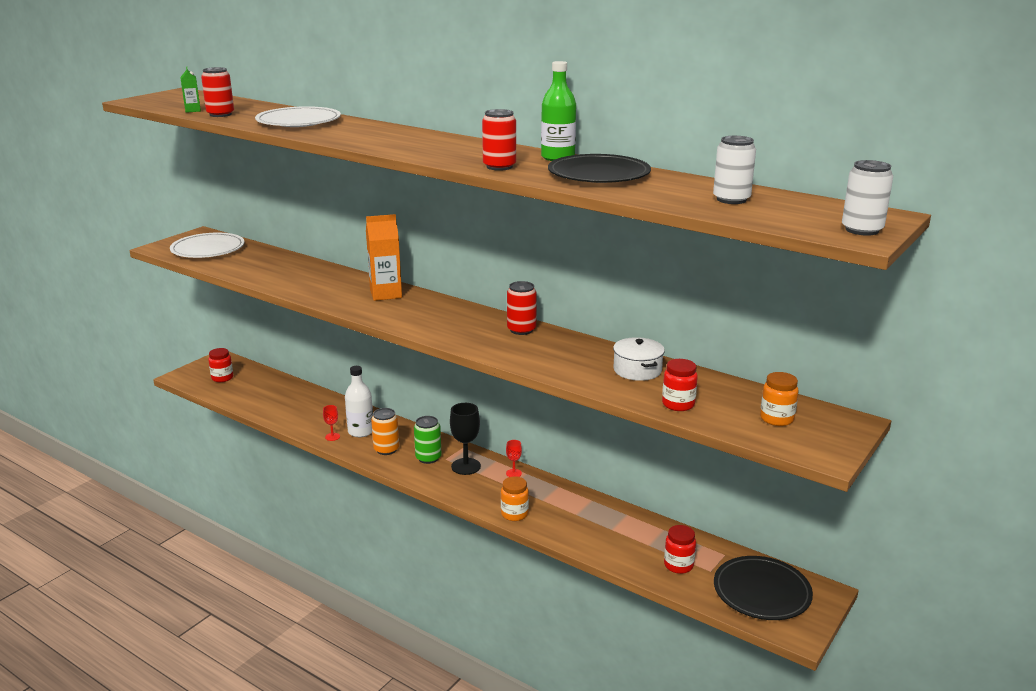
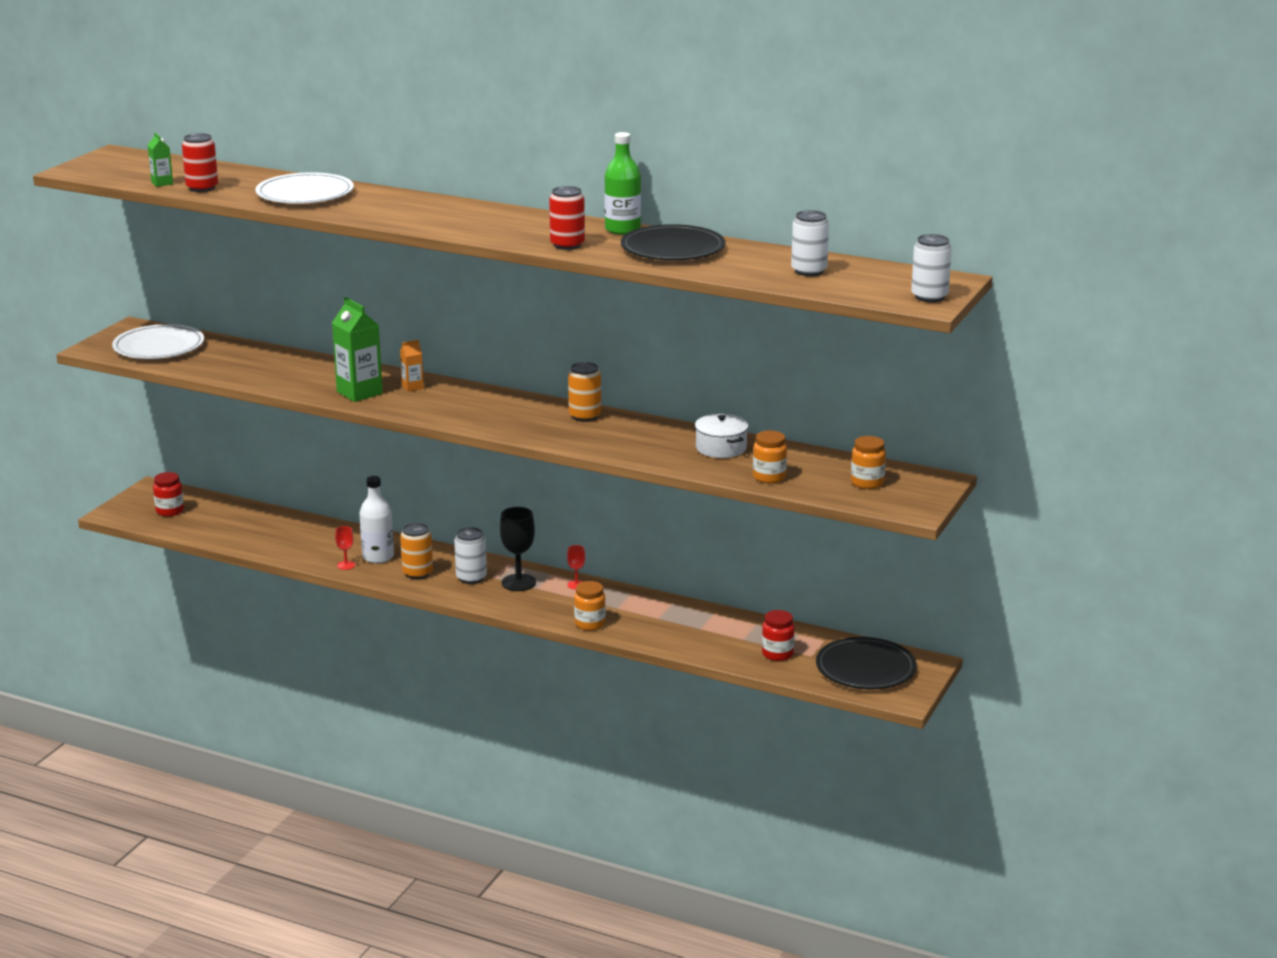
camera: 10 degrees left, 0 degrees up
(340, 296) = (359, 393): none -> green carton
(386, 294) = (412, 387): orange carton -> orange carton, size x0.51
(428, 458) = (471, 578): green can -> white can
(521, 330) = (585, 416): red can -> orange can
(678, 404) = (769, 477): red jar -> orange jar

